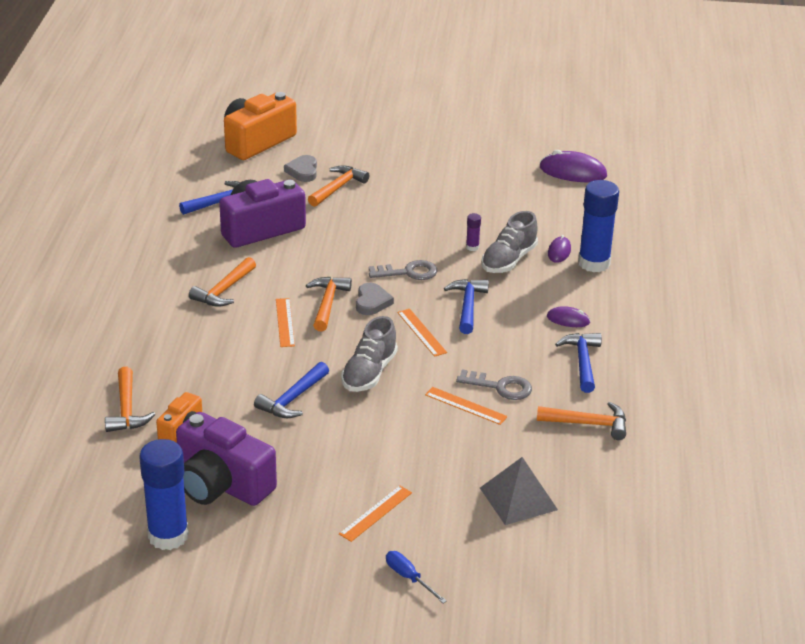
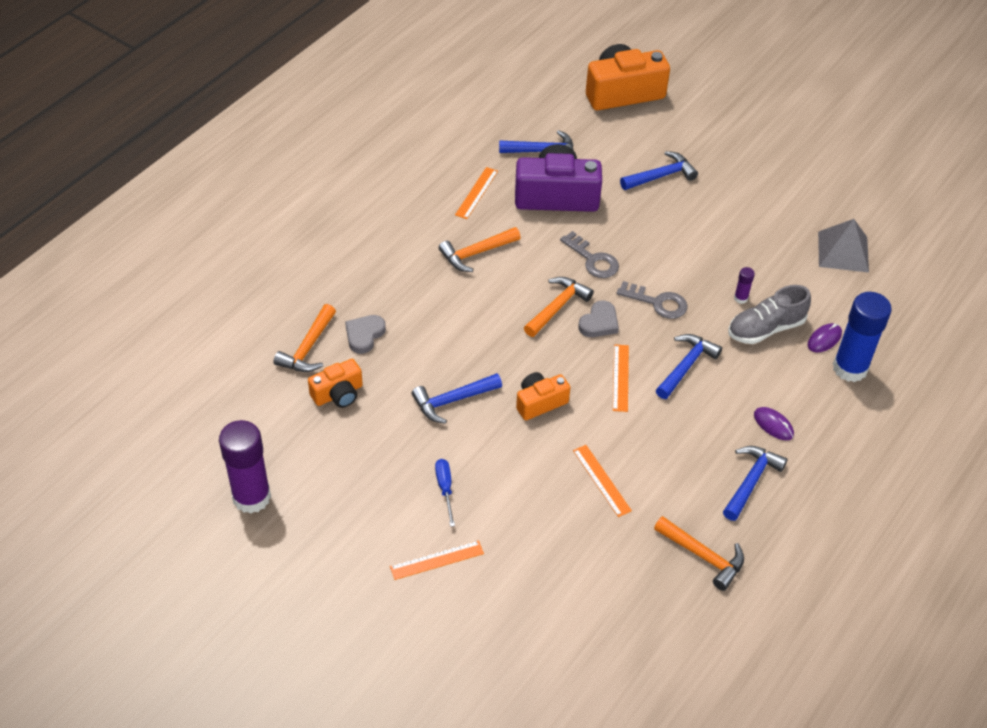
camera: 30 degrees right, 15 degrees up
(168, 536) = (251, 497): blue glue stick -> purple glue stick
(221, 484) = (330, 464): purple camera -> none
(285, 322) = (505, 312): orange ruler -> orange ruler (476, 193)
(303, 171) = (642, 144): grey heart -> grey heart (364, 335)
(338, 188) = (661, 176): orange hammer -> blue hammer
(369, 373) = (540, 402): grey shoe -> orange camera
(409, 578) = (416, 644): blue screwdriver -> blue screwdriver (445, 489)
(500, 387) = (649, 474): grey key -> grey key (593, 260)
(518, 498) = (575, 608): grey pyramid -> grey pyramid (843, 251)
(573, 172) = (911, 246): purple mouse -> none

